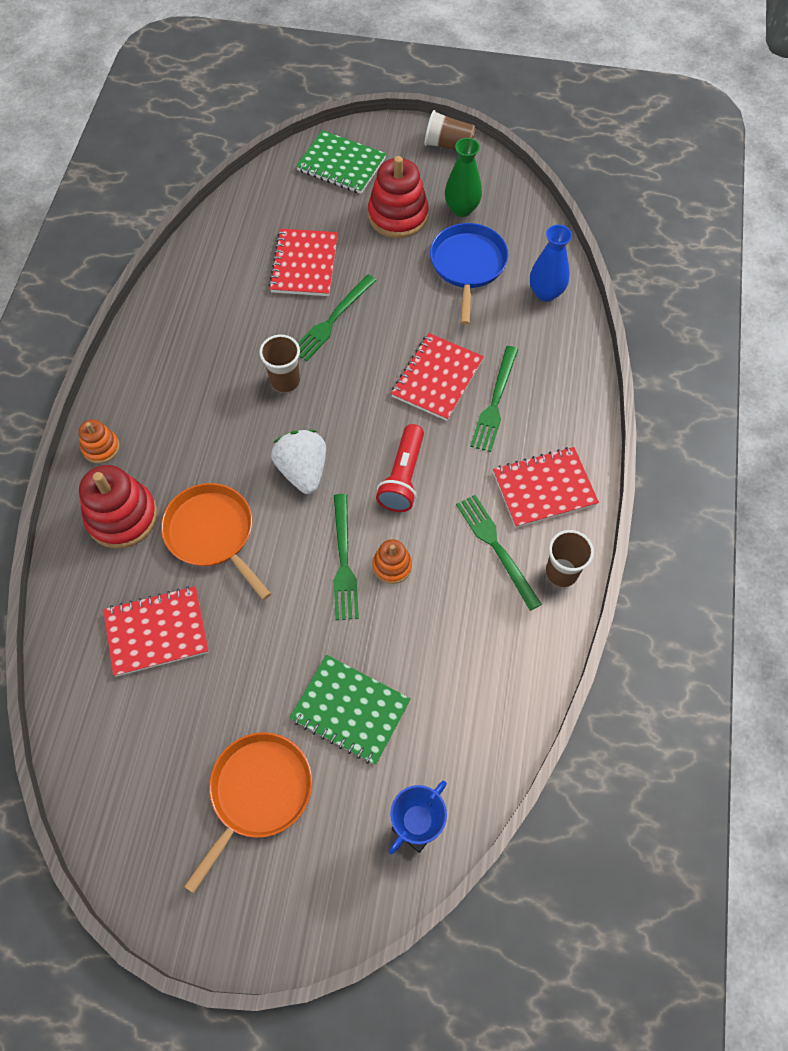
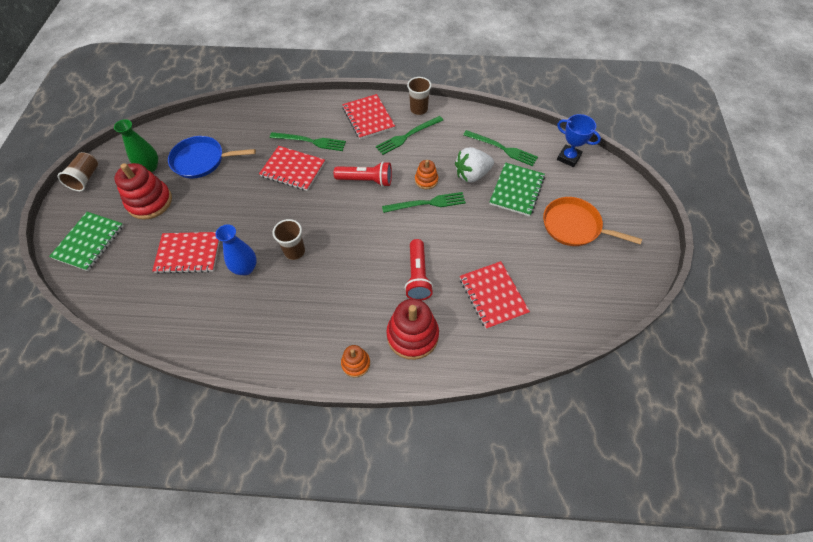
camera: 95 degrees left, 5 degrees down
(212, 533) = (418, 276): orange pan -> red flashlight
(303, 470) = (365, 232): white strawberry -> white strawberry (472, 175)
(332, 320) = (242, 230): green fork -> green fork (502, 148)
(546, 292) = (228, 122): blue vase -> blue vase (245, 268)

